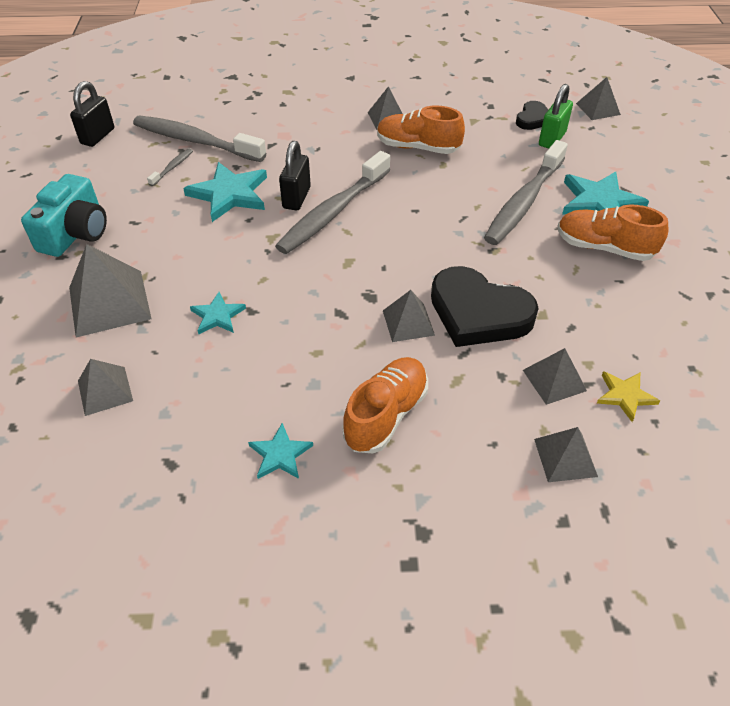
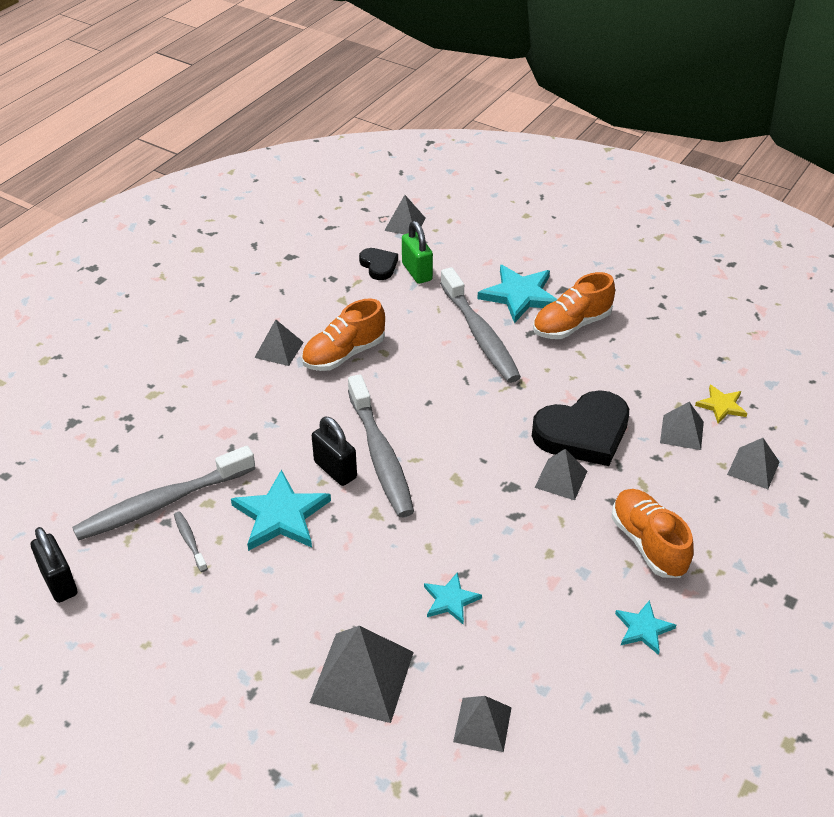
camera: 55 degrees left, 5 degrees down
(75, 233) = (223, 666): turquoise camera -> none

